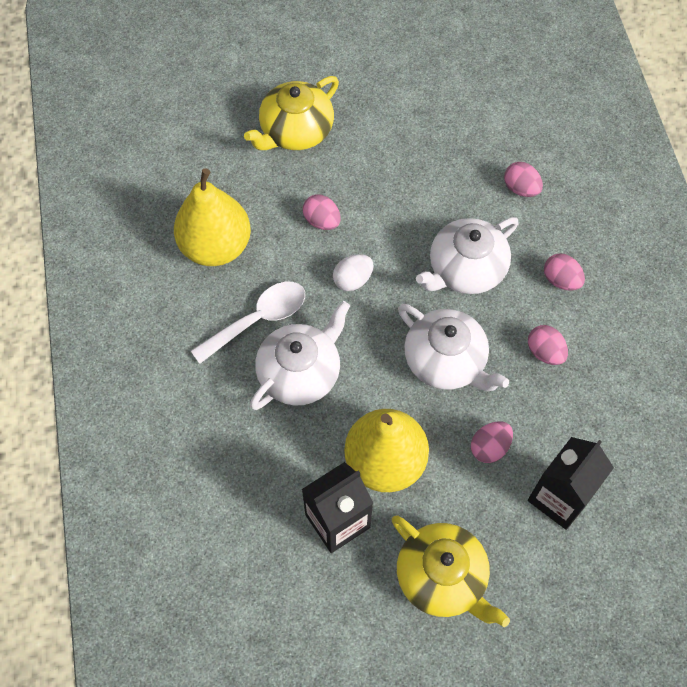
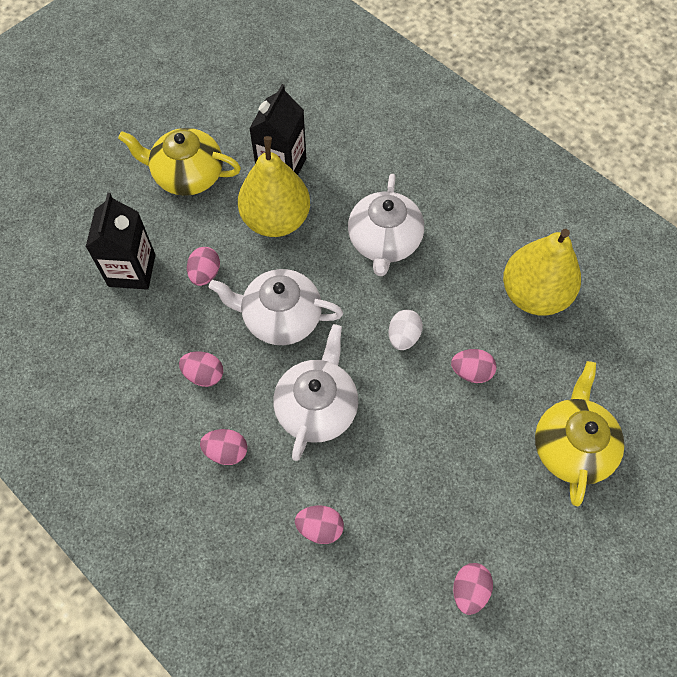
camera: 145 degrees right, 0 degrees up
(258, 319) = (449, 259): white spoon -> none
(443, 97) = (469, 590): none -> pink egg

